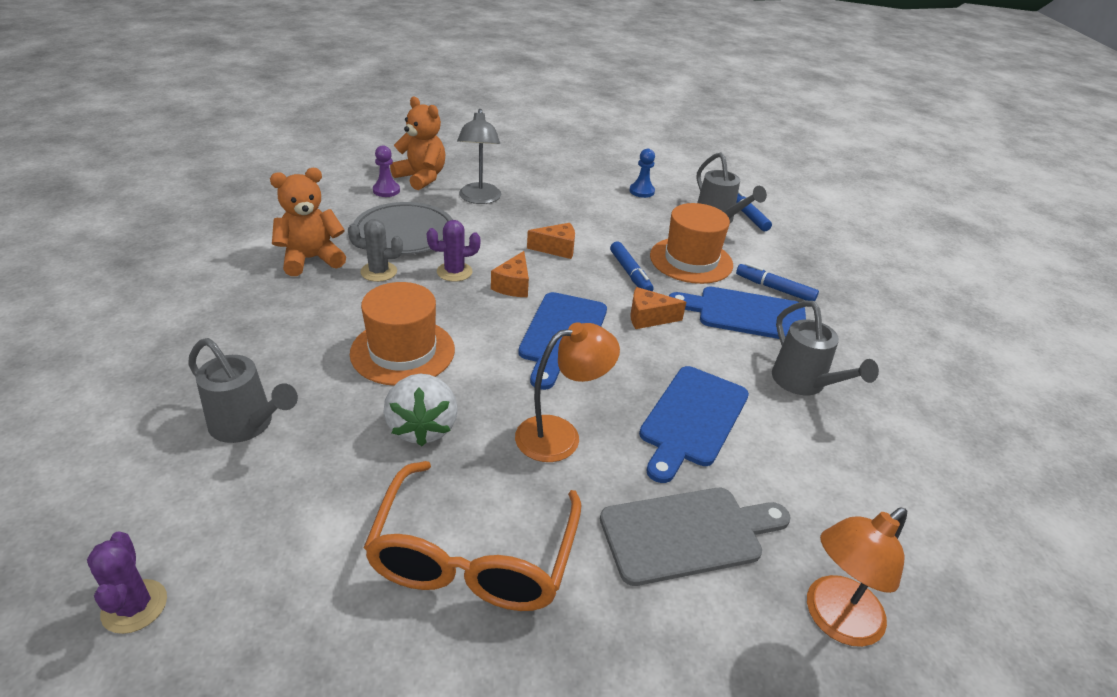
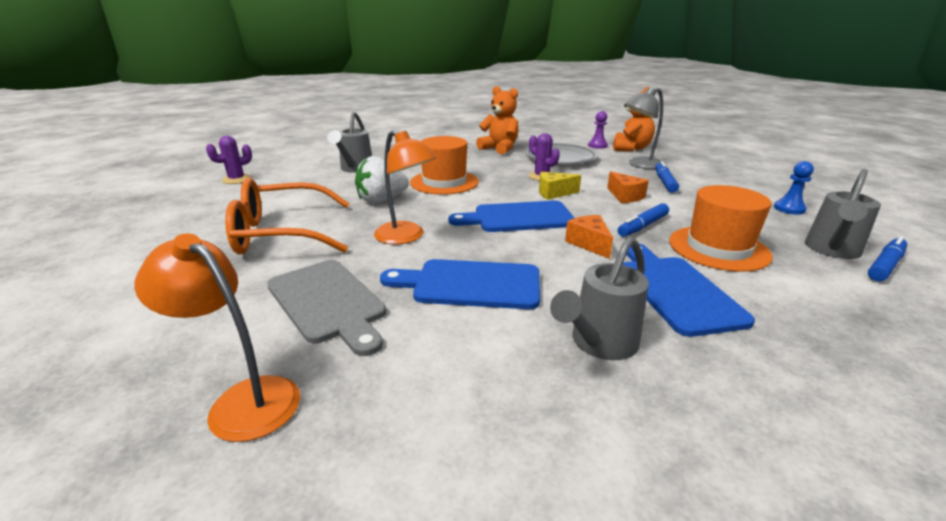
camera: 70 degrees right, 10 degrees down
(379, 272) = (511, 162): grey cactus -> none
(513, 285) = (554, 193): orange cheese -> yellow cheese
(774, 289) = (759, 302): blue marker -> blue marker (664, 182)

